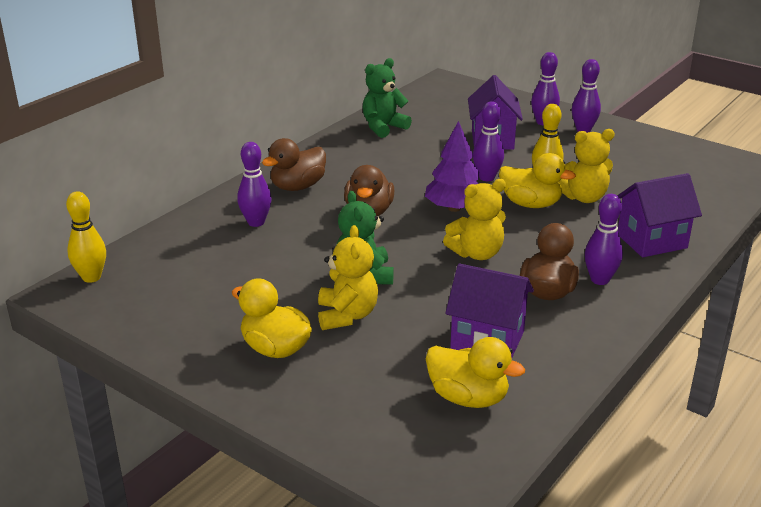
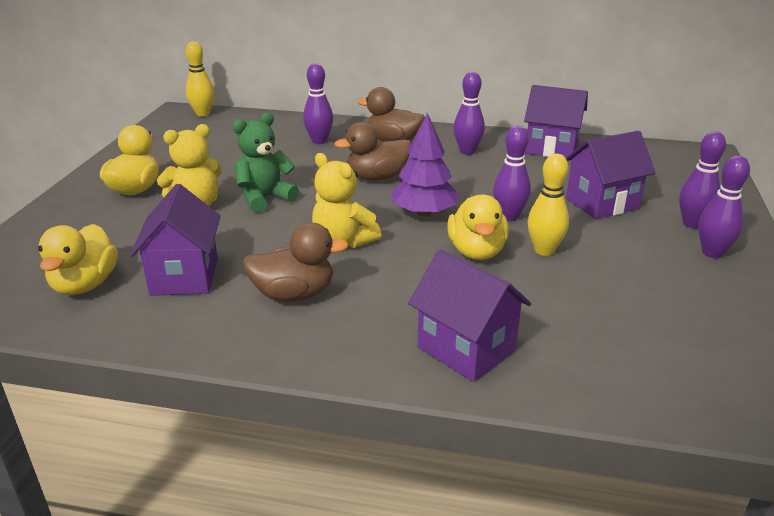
camera: 65 degrees right, 0 degrees up
(383, 127) = (551, 149): green teddy bear -> purple house
(583, 197) = (529, 282): yellow teddy bear -> none
(600, 280) = (341, 324): purple bowling pin -> purple bowling pin (467, 151)

